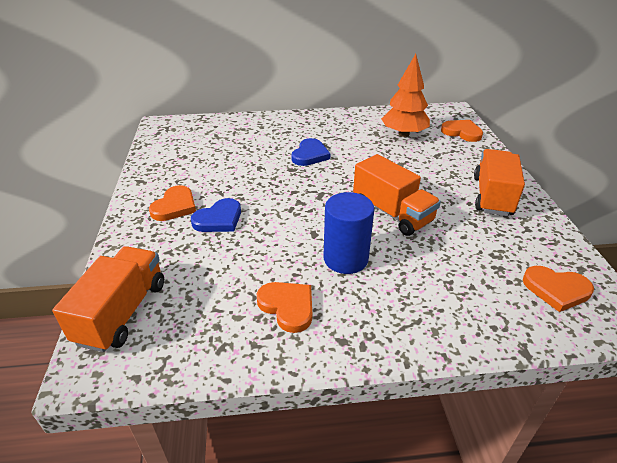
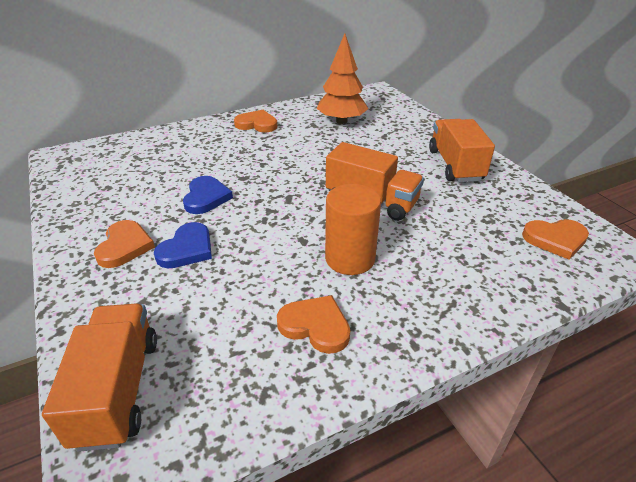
camera: 20 degrees left, 0 degrees up
(310, 155) = (256, 159): blue heart -> blue heart (206, 197)
(345, 259) = (350, 258): blue cylinder -> orange cylinder
(462, 132) = (396, 110): orange heart -> orange heart (257, 124)

